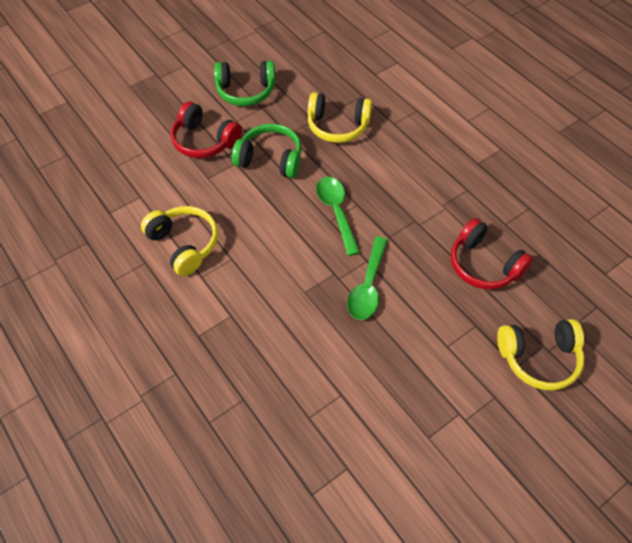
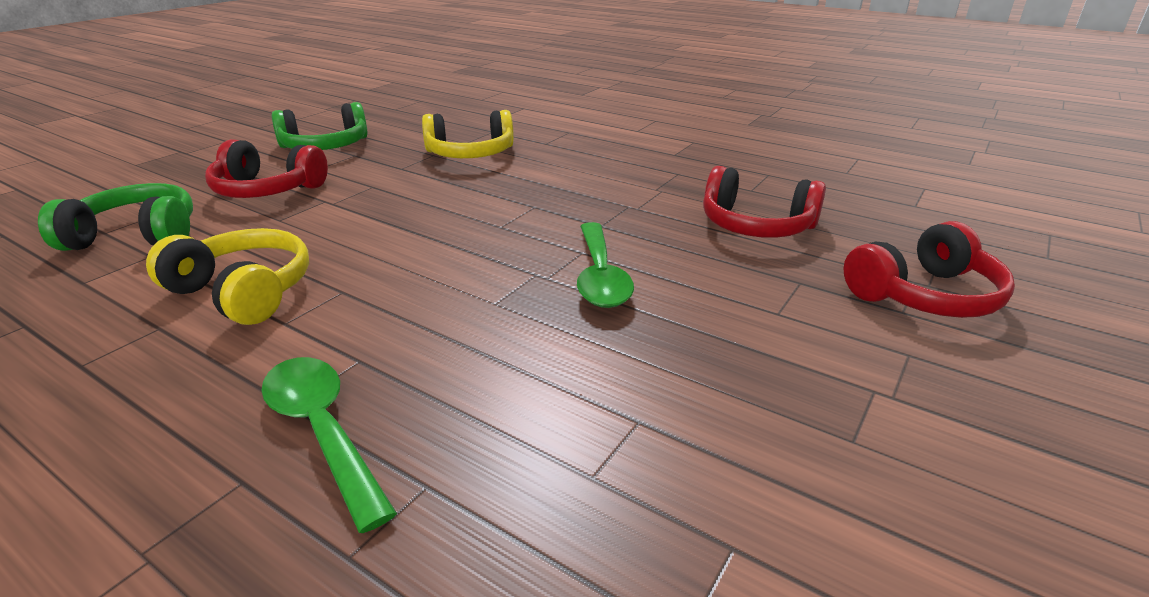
camera: 20 degrees left, 25 degrees down
(270, 159) = (381, 190): green headphones -> green headphones (136, 236)
(336, 212) = (506, 217): green spoon -> green spoon (323, 431)
(539, 358) = (924, 295): yellow headphones -> red headphones

